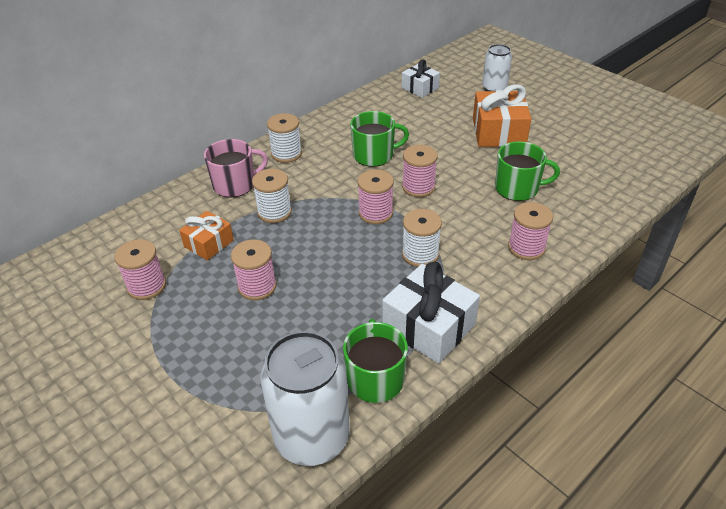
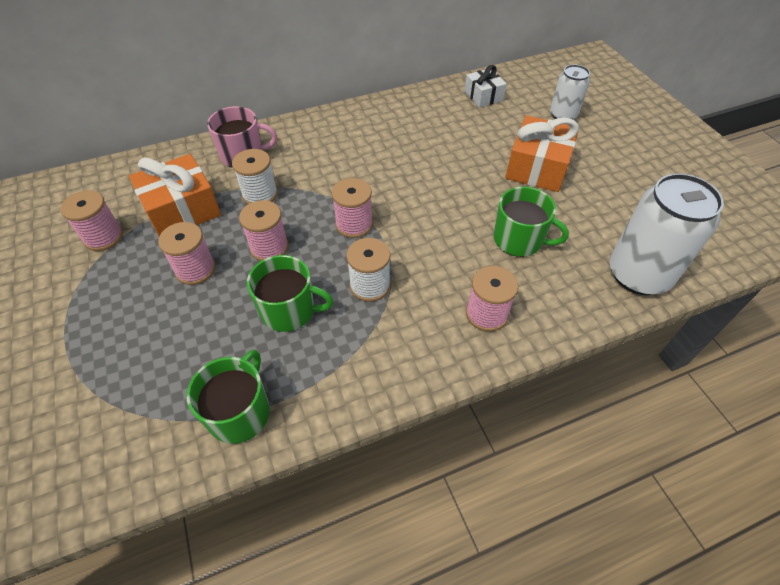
camera: 20 degrees right, 10 degrees up
(209, 243) = (182, 210): orange gift -> orange gift, size x1.66
(286, 154) = (309, 135): white spool -> none
(312, 437) = (141, 455): white can -> white can (638, 274)
(374, 155) = (392, 159): green mug -> green mug (289, 310)
(418, 187) = (414, 208): pink spool -> pink spool (269, 247)
(429, 326) = (328, 372): white gift -> none

